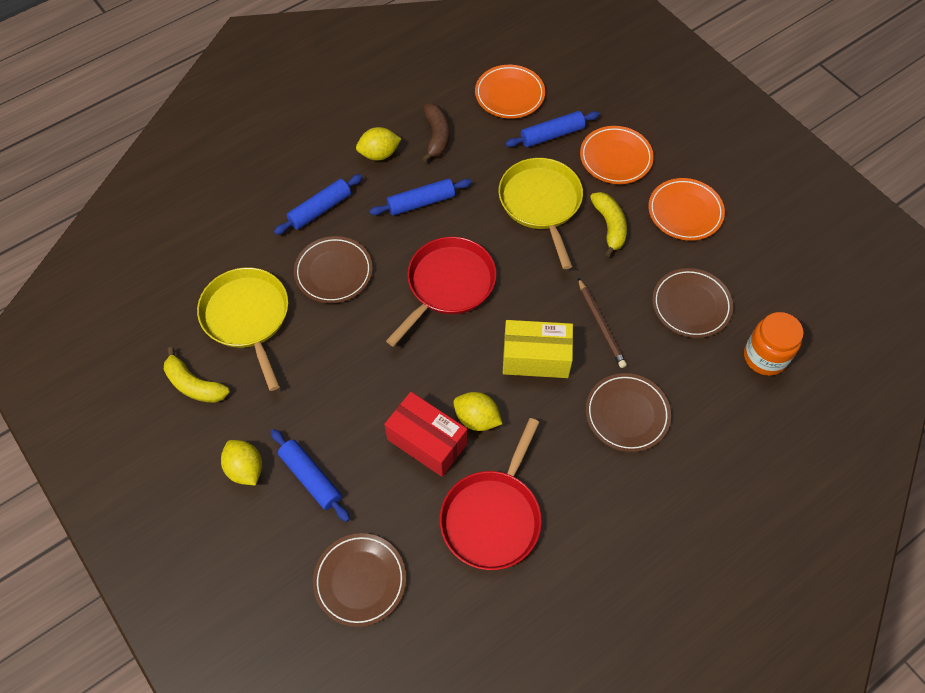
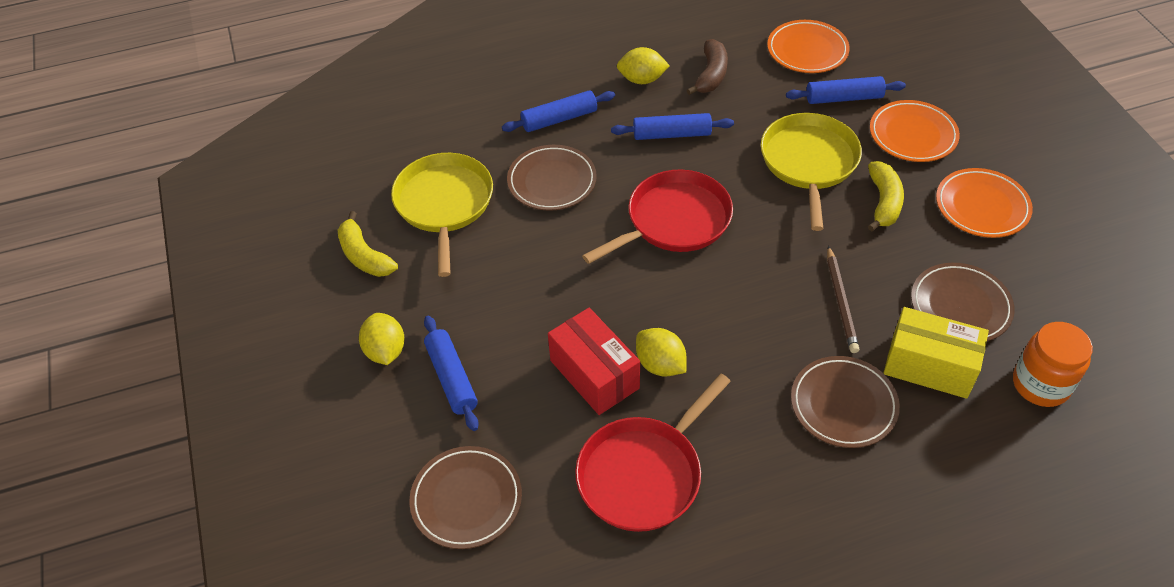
camera: 20 degrees right, 10 degrees down
(536, 358) = (751, 318): yellow box -> yellow box (929, 366)

